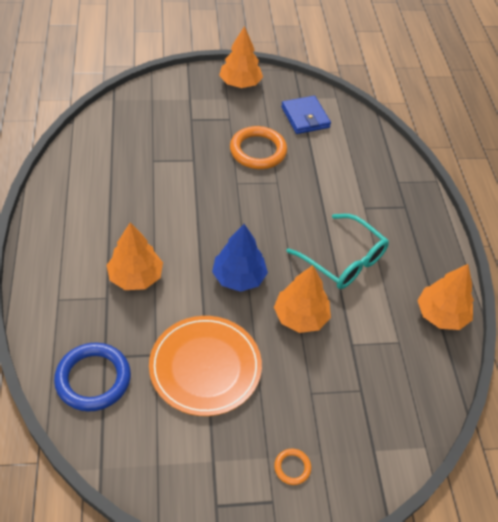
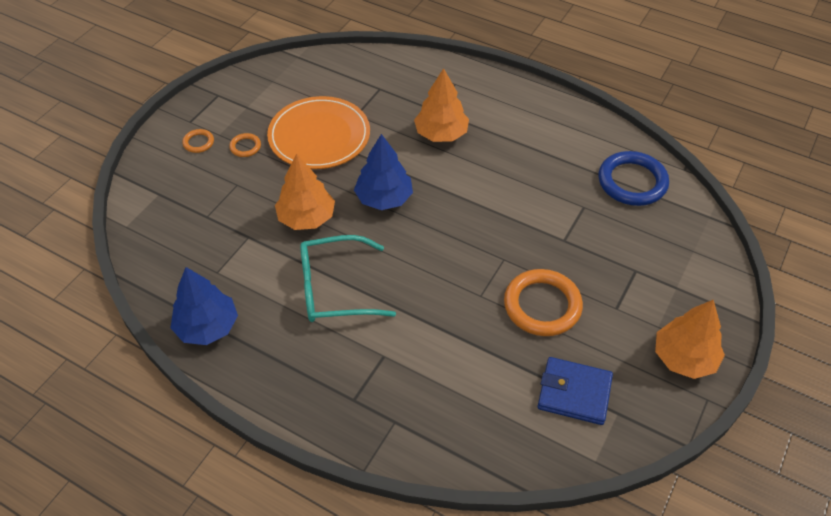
camera: 130 degrees right, 0 degrees up
(93, 379) = (366, 76): blue ring -> blue ring (632, 182)
(265, 420) = (245, 147): none -> orange ring
(441, 315) = (207, 326): orange tree -> blue tree

